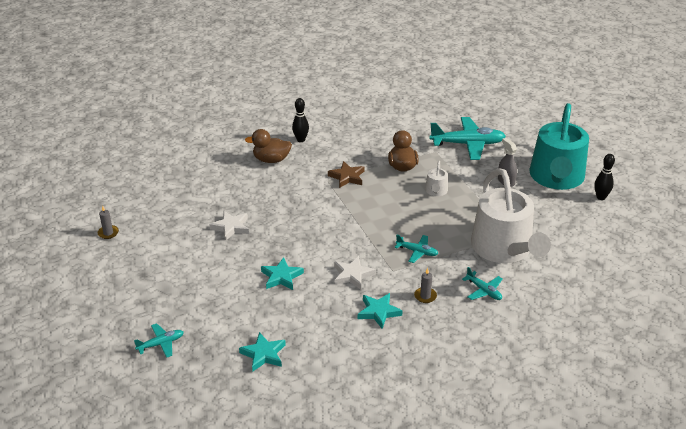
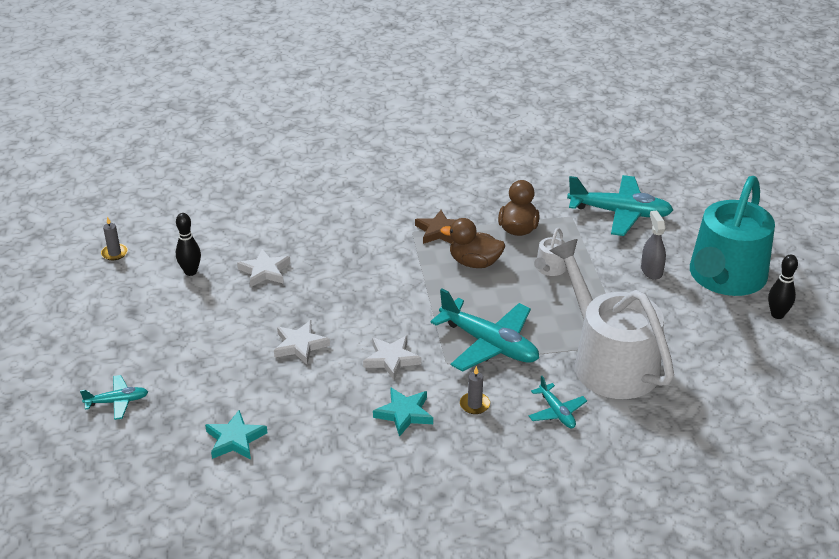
camera: 15 degrees right, 0 degrees up
(271, 160) = (352, 194): brown duck -> brown duck (474, 263)
(281, 277) = (300, 345): turquoise star -> white star
(301, 140) = (400, 174): black bowling pin -> black bowling pin (190, 272)
(417, 252) = (489, 344): turquoise plane -> turquoise plane, size x1.97
(504, 249) = (609, 361): white watering can -> white watering can turned 150 degrees clockwise

